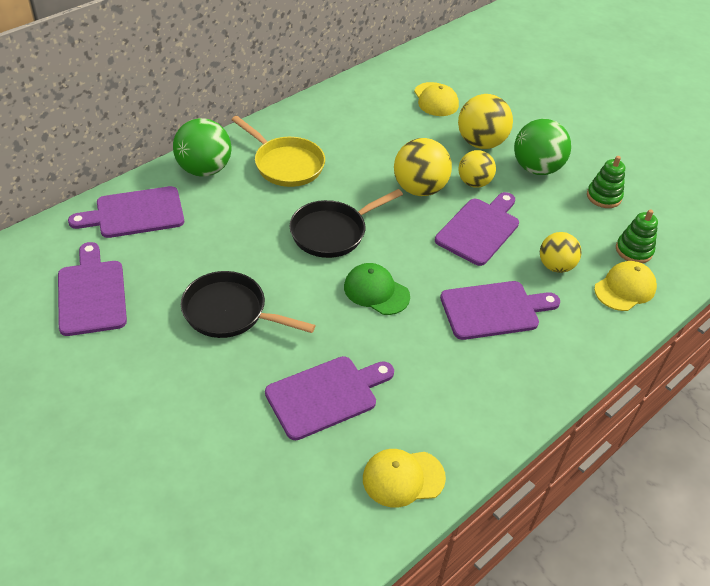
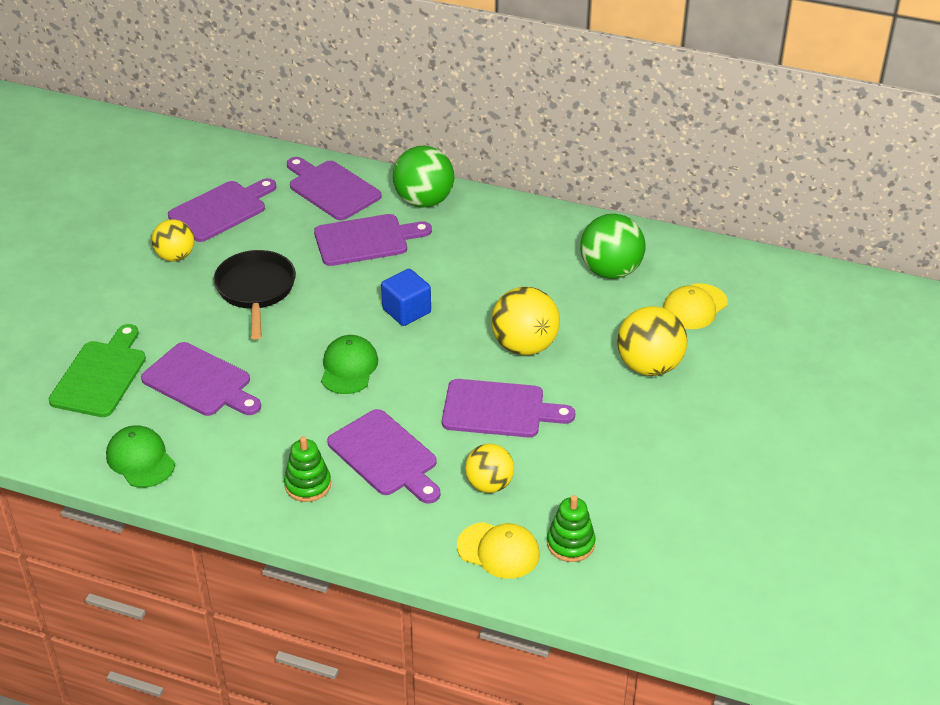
camera: 65 degrees right, 5 degrees down
(223, 220) = (366, 240): none -> purple cutting board
(262, 471) = (101, 375): none -> green cutting board
(286, 164) = (478, 245): yellow pan -> none
(332, 232) = (406, 311): black pan -> blue cube
(403, 478) = (140, 459): yellow cap -> green cap
(474, 183) = (572, 382): yellow ball -> yellow ball (175, 256)
(536, 168) = (646, 424): green ball -> green ball (610, 271)
(604, 196) = (647, 494): green stacking toy -> green stacking toy (308, 485)

